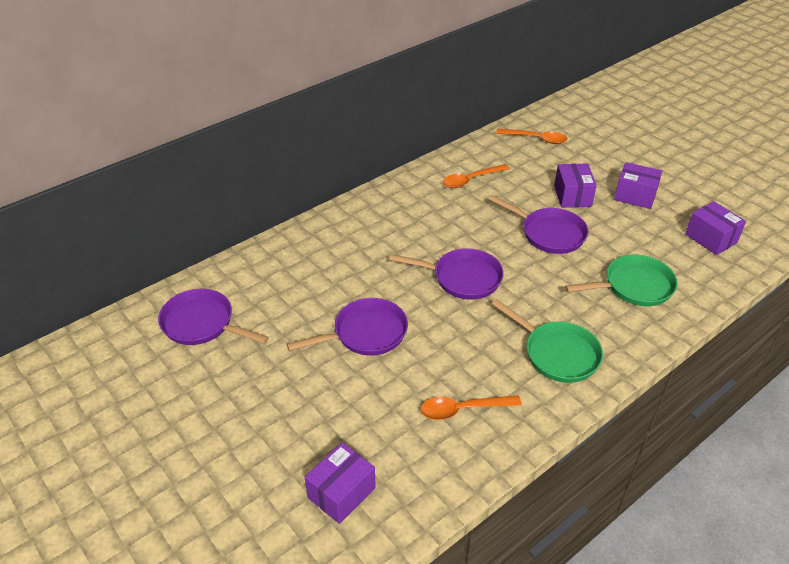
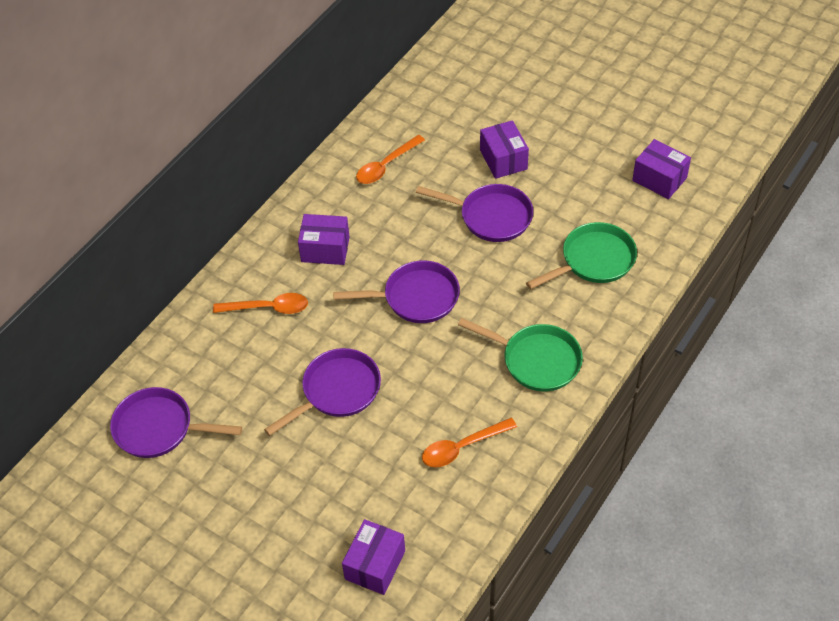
camera: 15 degrees left, 10 degrees up
(536, 139) = (443, 88): orange spoon -> orange spoon (268, 308)
(635, 196) = (570, 142): purple box -> purple box (325, 249)

